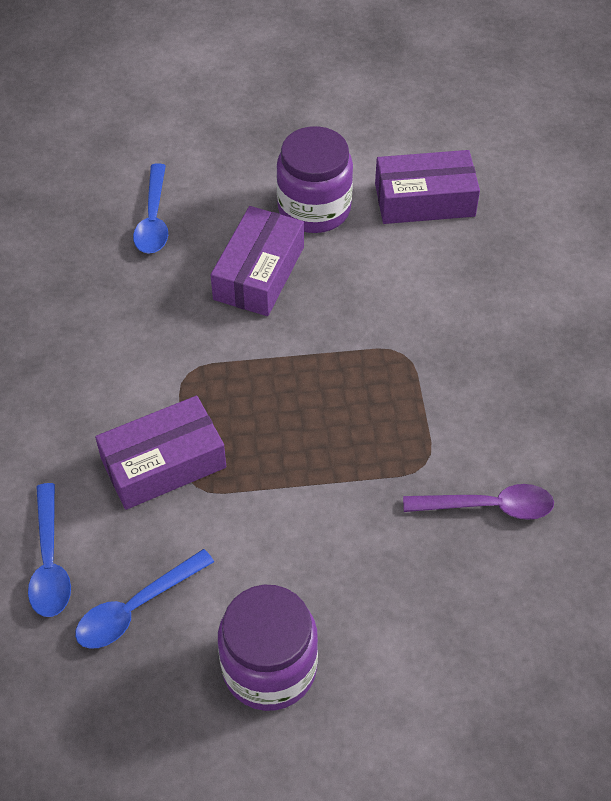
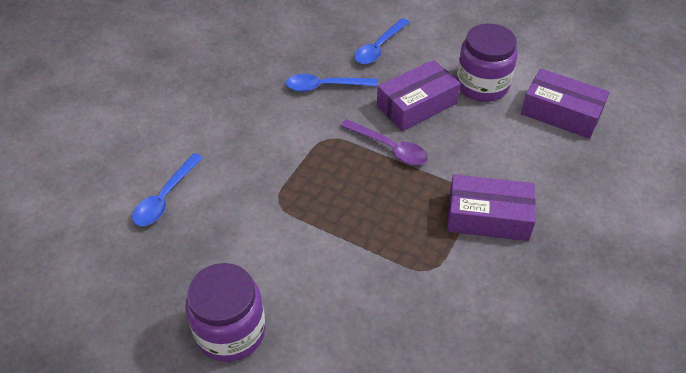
camera: 35 degrees right, 5 degrees down
(135, 608) = (187, 250): blue spoon -> blue spoon (324, 86)
(163, 463) = (271, 180): purple box -> purple box (488, 217)
(489, 507) = (452, 321): purple spoon -> purple spoon (390, 148)

